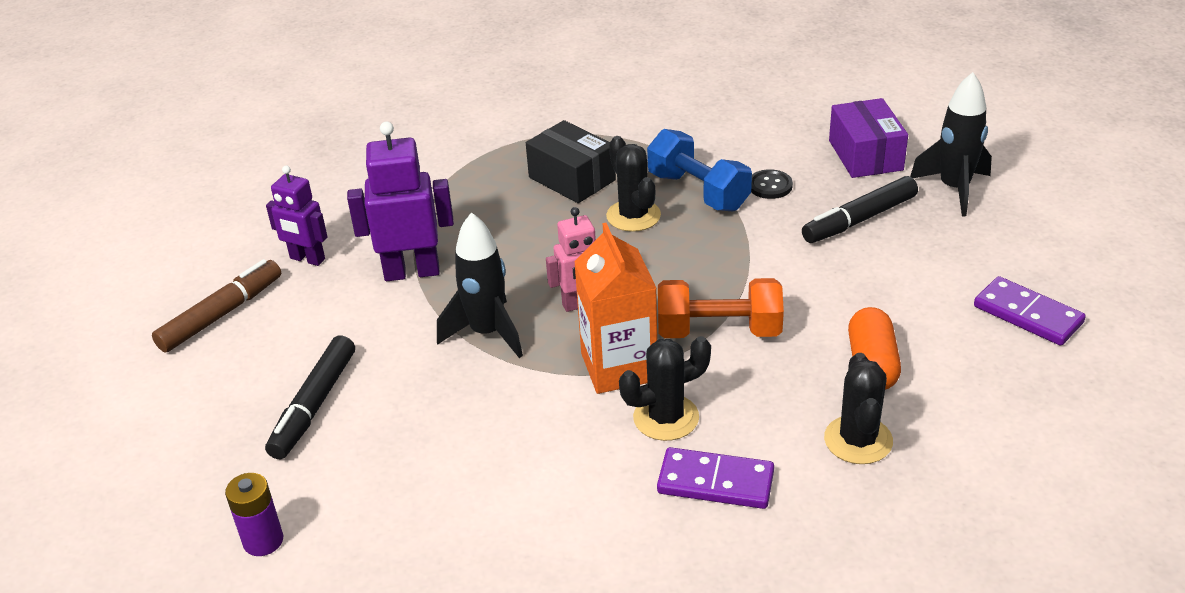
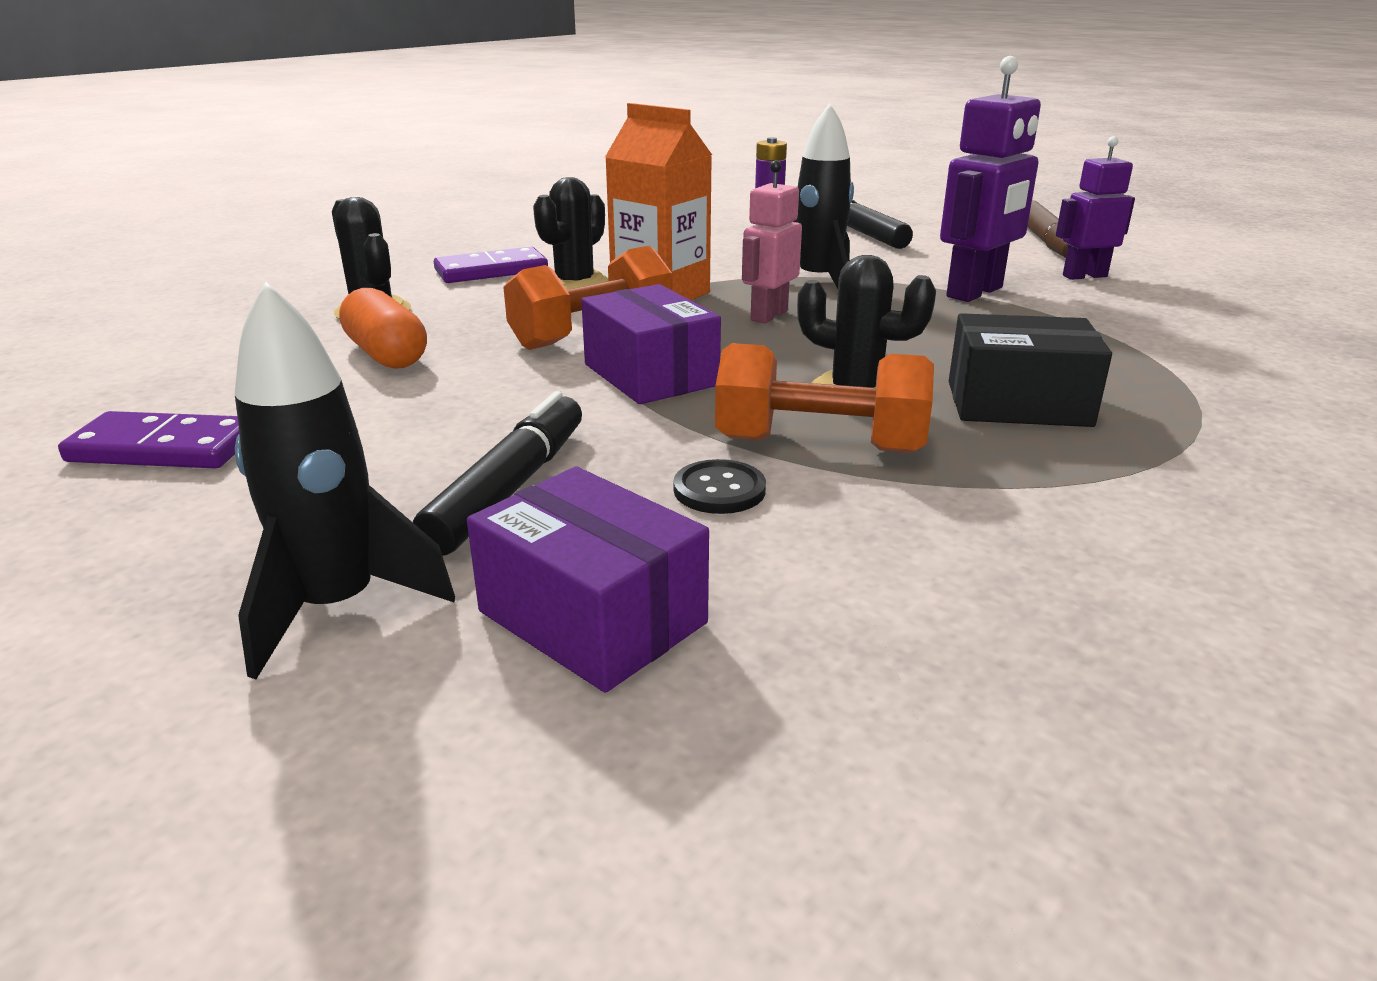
camera: 140 degrees right, 10 degrees down
(698, 192) = (819, 445): blue dumbbell -> orange dumbbell
(723, 273) = (650, 375): none -> purple box

